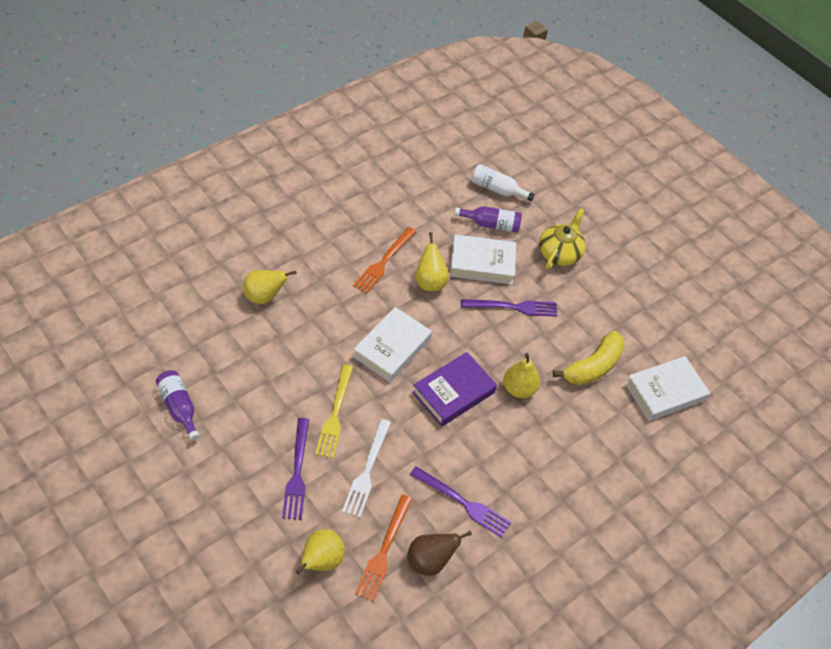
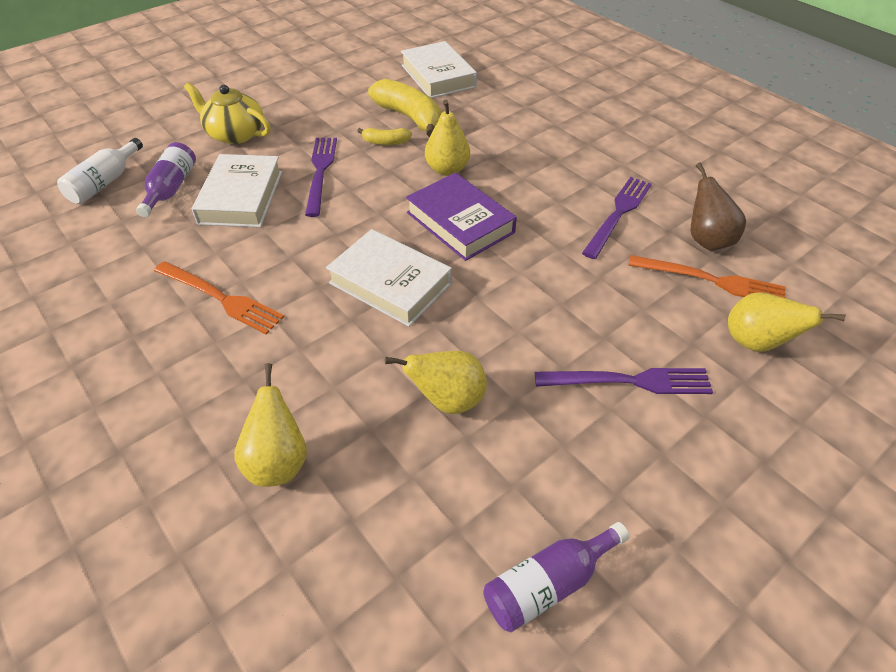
camera: 85 degrees left, 5 degrees down
(335, 414) = (517, 342): yellow fork -> none
(367, 471) = (602, 302): white fork -> none
(430, 282) = (269, 247): yellow pear -> yellow pear (448, 400)
(554, 349) = (386, 142): none -> yellow banana

